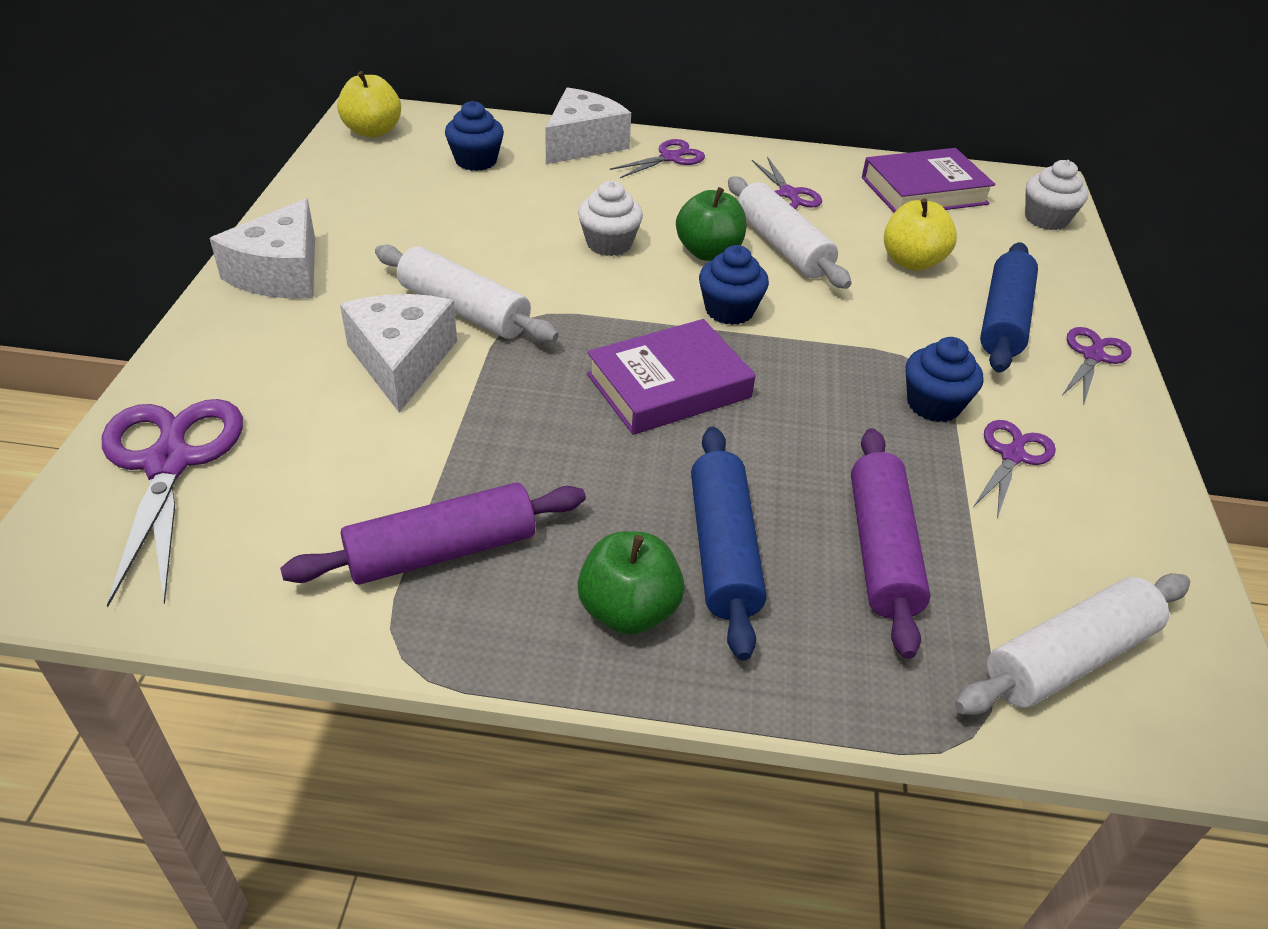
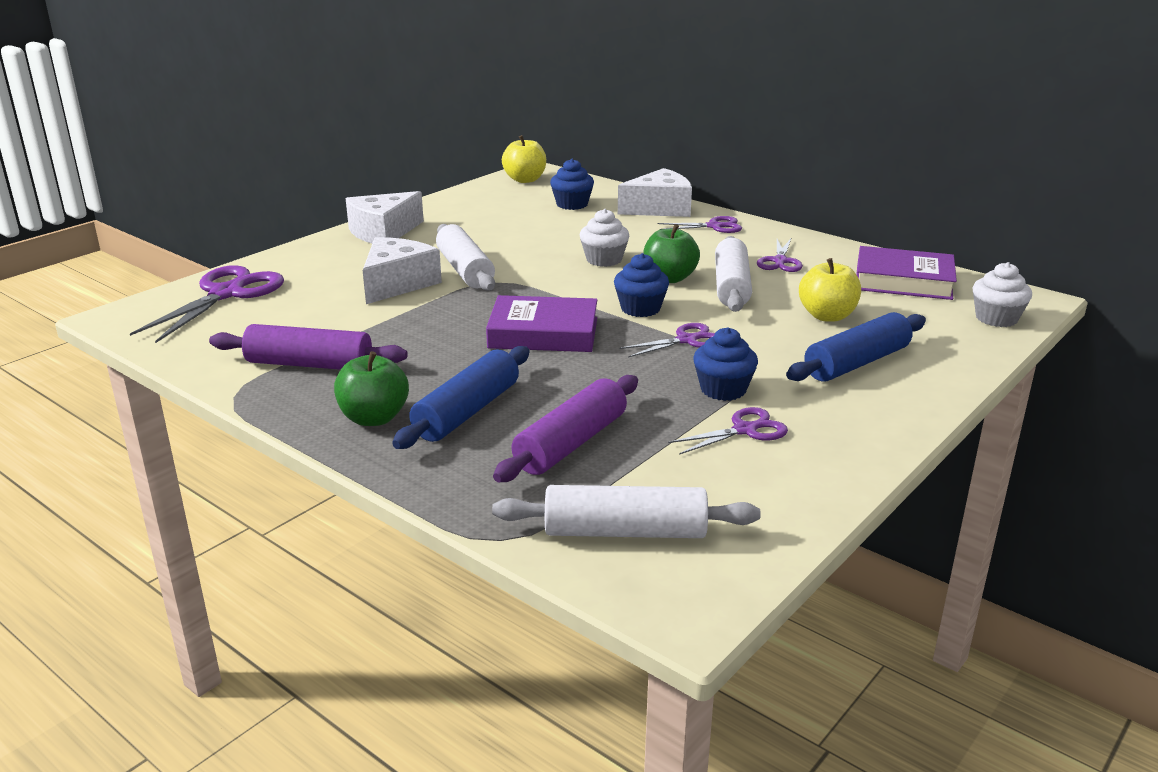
camera: 35 degrees right, 15 degrees down
(1093, 356) = (907, 400): purple scissors -> purple scissors (687, 340)

